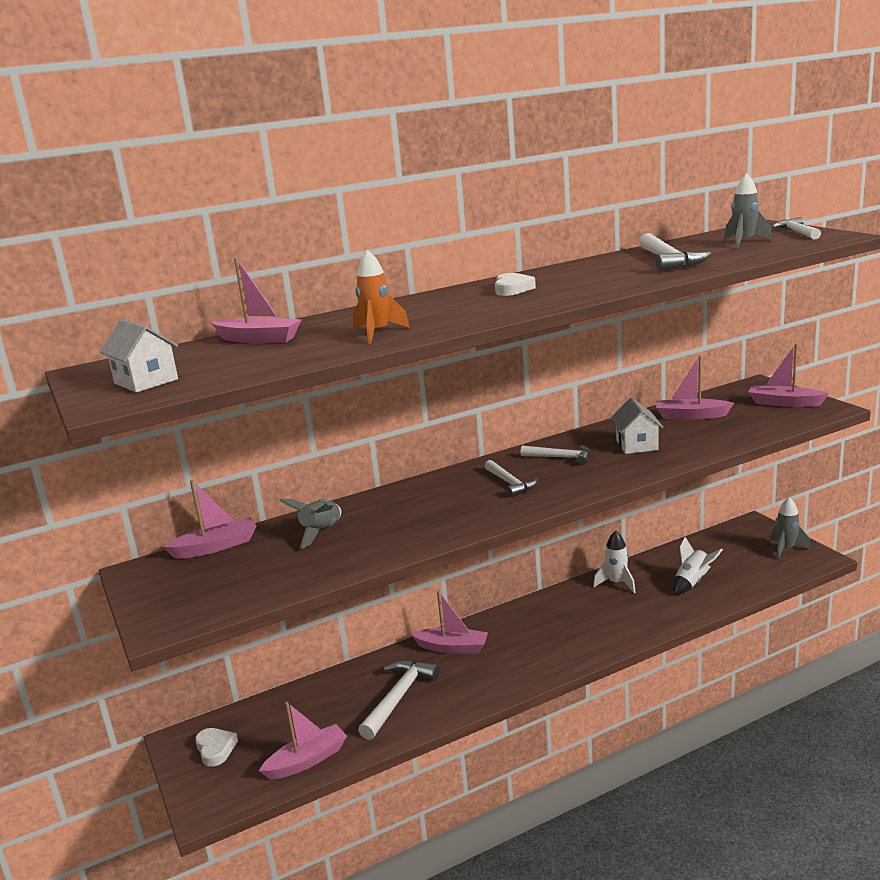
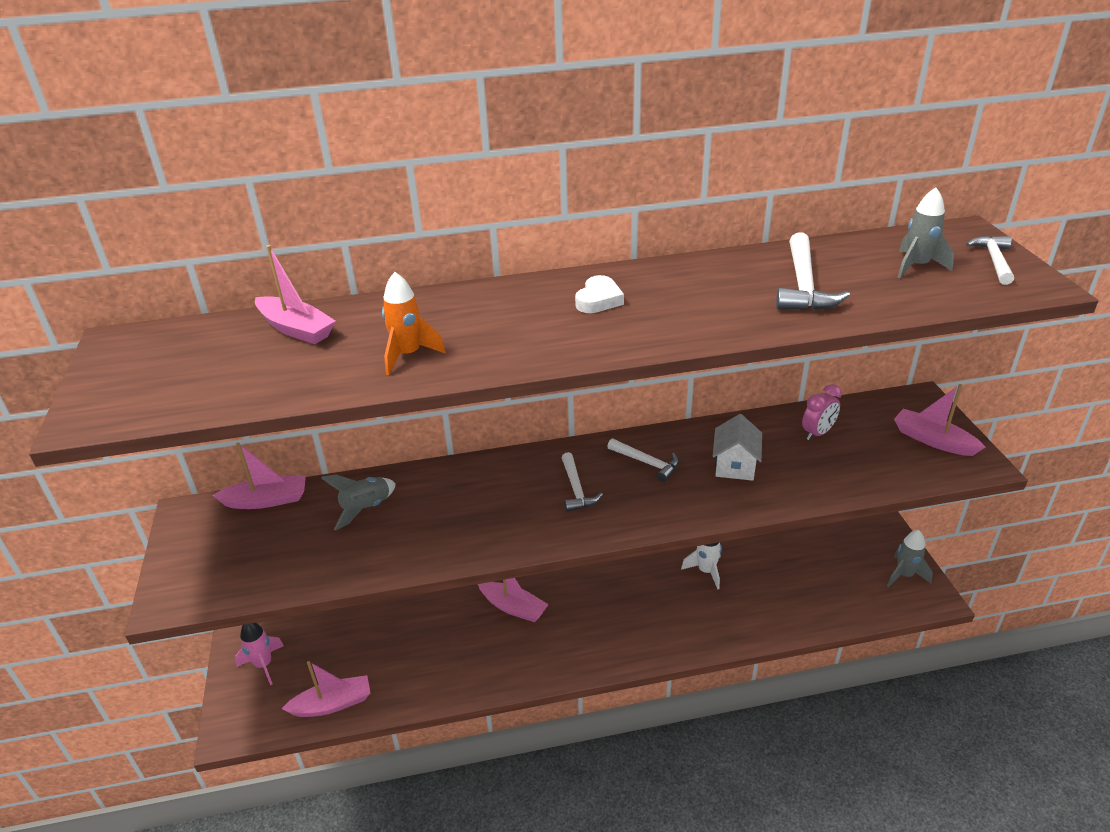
camera: 15 degrees right, 15 degrees up
(146, 381) = (148, 382): white house -> none
(215, 749) = (263, 665): white heart -> pink rocket
(399, 697) = (440, 654): white hammer -> none
(691, 416) = (817, 433): pink boat -> pink clock
(692, 582) = (783, 593): white rocket -> none

